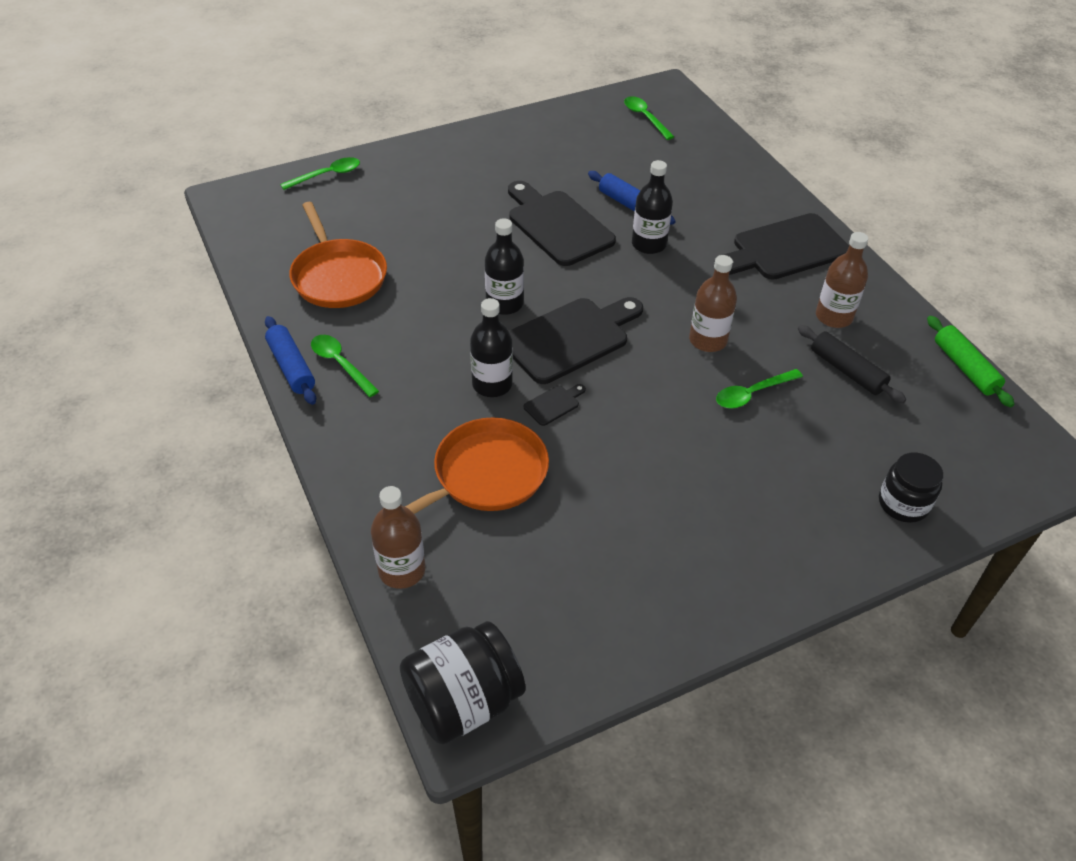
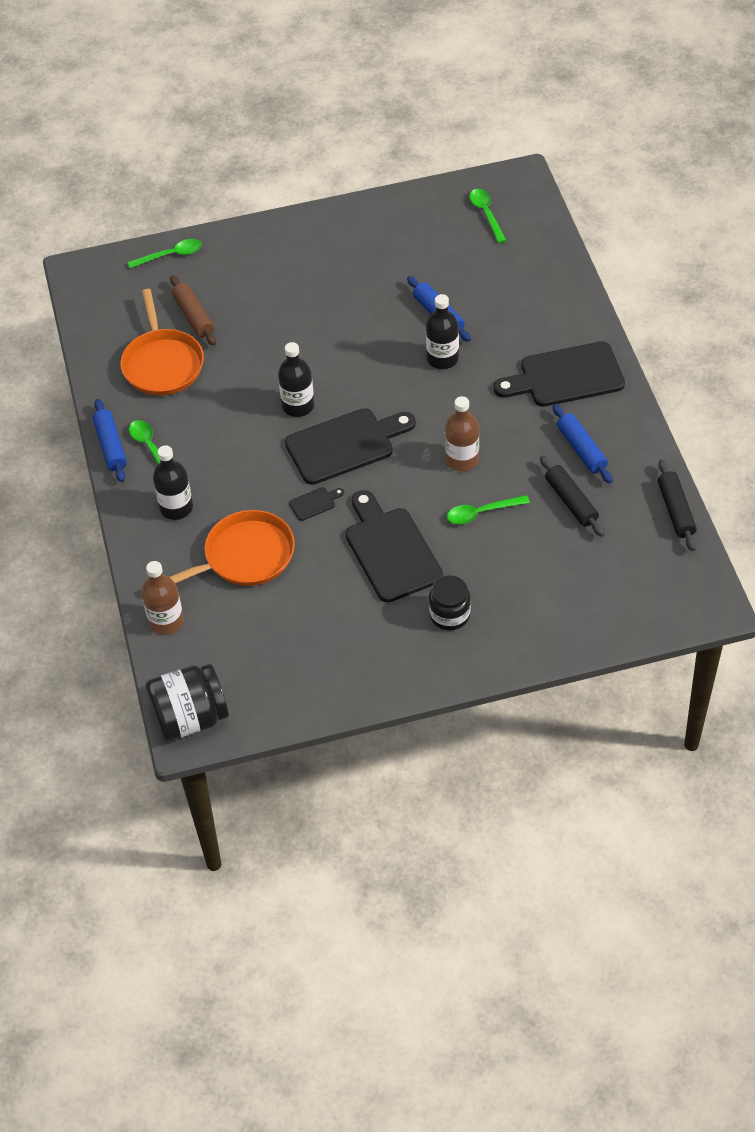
camera: 15 degrees right, 5 degrees up
(364, 228) = (193, 316): none -> brown rolling pin
(492, 384) = (269, 480): black bottle -> black bottle (176, 508)
(557, 225) = (365, 330): black cutting board -> black cutting board (390, 550)
(833, 317) = (581, 449): brown bottle -> blue rolling pin
(903, 503) = (567, 620): black jar -> black jar (449, 615)
(965, 368) = (676, 510): green rolling pin -> black rolling pin

